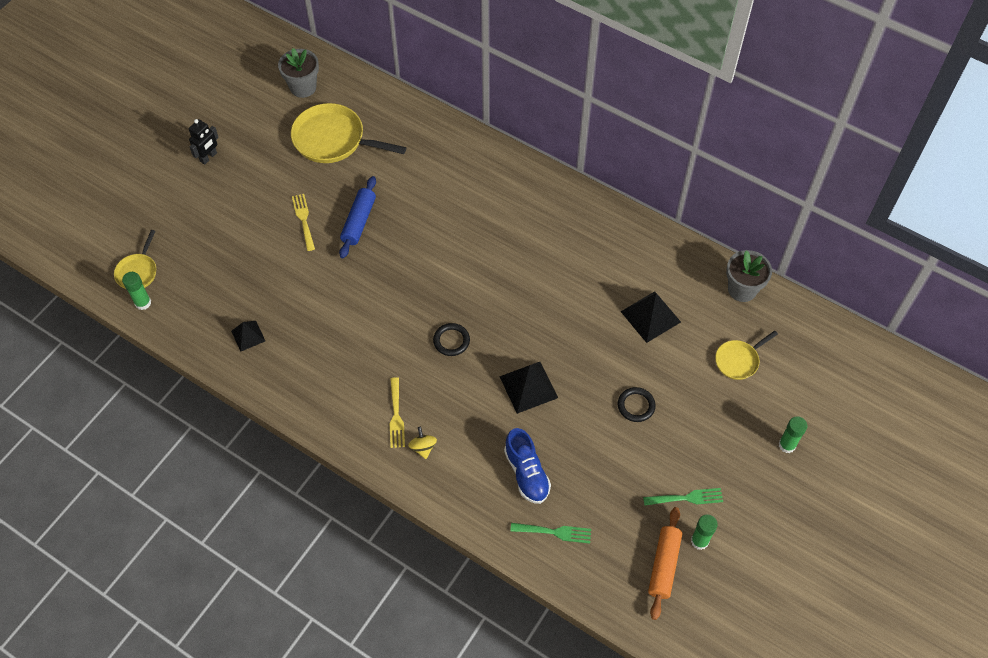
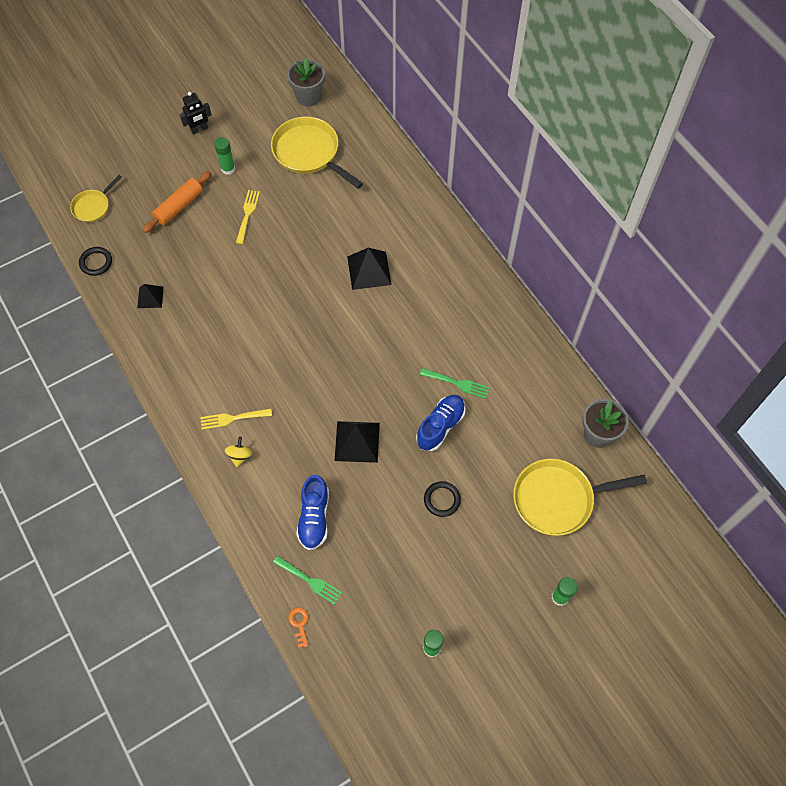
camera: 25 degrees right, 5 degrees up
(143, 303) = (83, 234): green glue stick -> green glue stick (228, 169)
(359, 221) = (292, 234): blue rolling pin -> none
(396, 416) = (232, 418): yellow fork -> yellow fork turned 60 degrees clockwise
(451, 341) = (313, 372): black ring -> black ring (96, 262)
(566, 575) = (299, 624): none -> orange key
(598, 341) = (440, 426): none -> blue shoe
(650, 316) = (499, 424): black pyramid -> black pyramid (369, 270)
(664, 565) = (388, 655): orange rolling pin -> orange rolling pin (179, 206)
(687, 498) = (441, 604): green fork -> green fork (457, 383)
(738, 360) = (558, 499): yellow pan -> yellow pan, size x1.83

